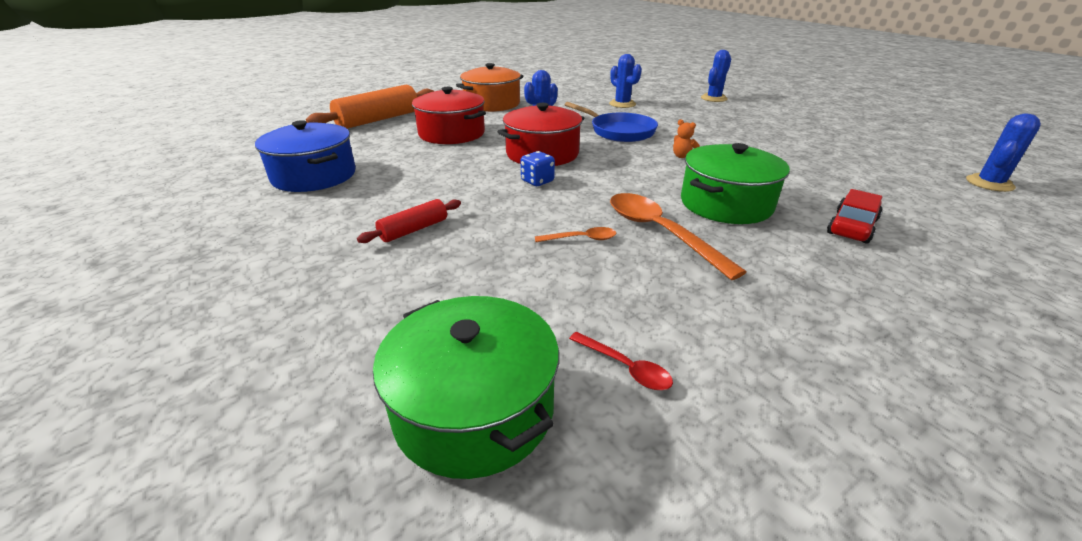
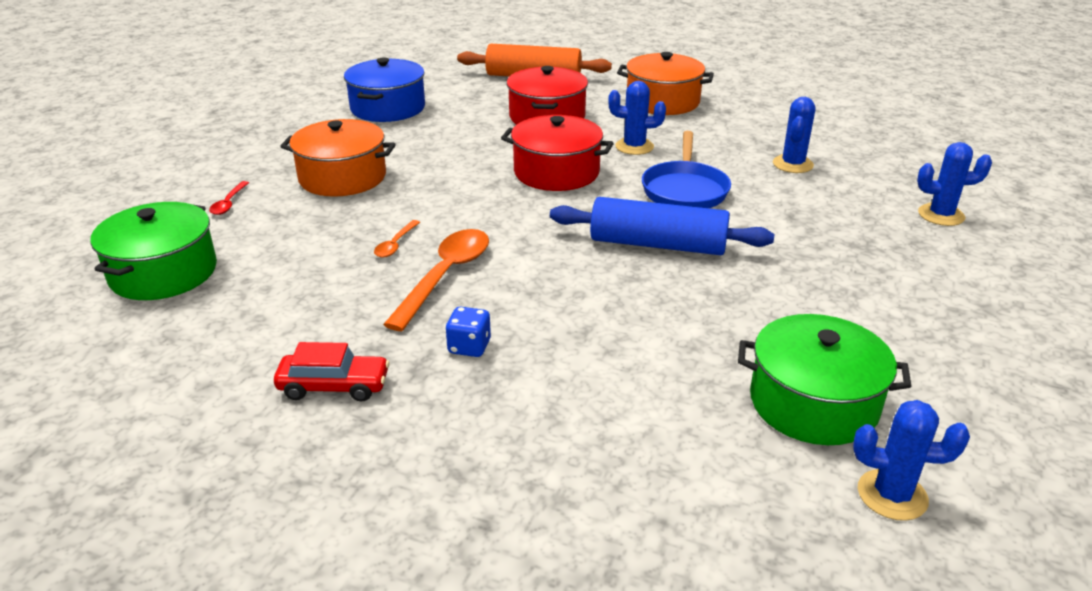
camera: 55 degrees right, 0 degrees up
(414, 230) = (342, 177): red rolling pin -> orange pot
(537, 181) = (487, 191): blue dice -> blue dice (469, 347)
(581, 239) = (395, 244): orange spoon -> orange spoon turned 60 degrees clockwise
(625, 367) = (234, 310): red spoon -> red spoon (229, 203)
(682, 156) = (658, 244): orange teddy bear -> blue rolling pin
(726, 204) = (552, 297): green pot -> green pot (813, 403)
(852, 227) = (580, 382): red car -> red car (334, 386)

